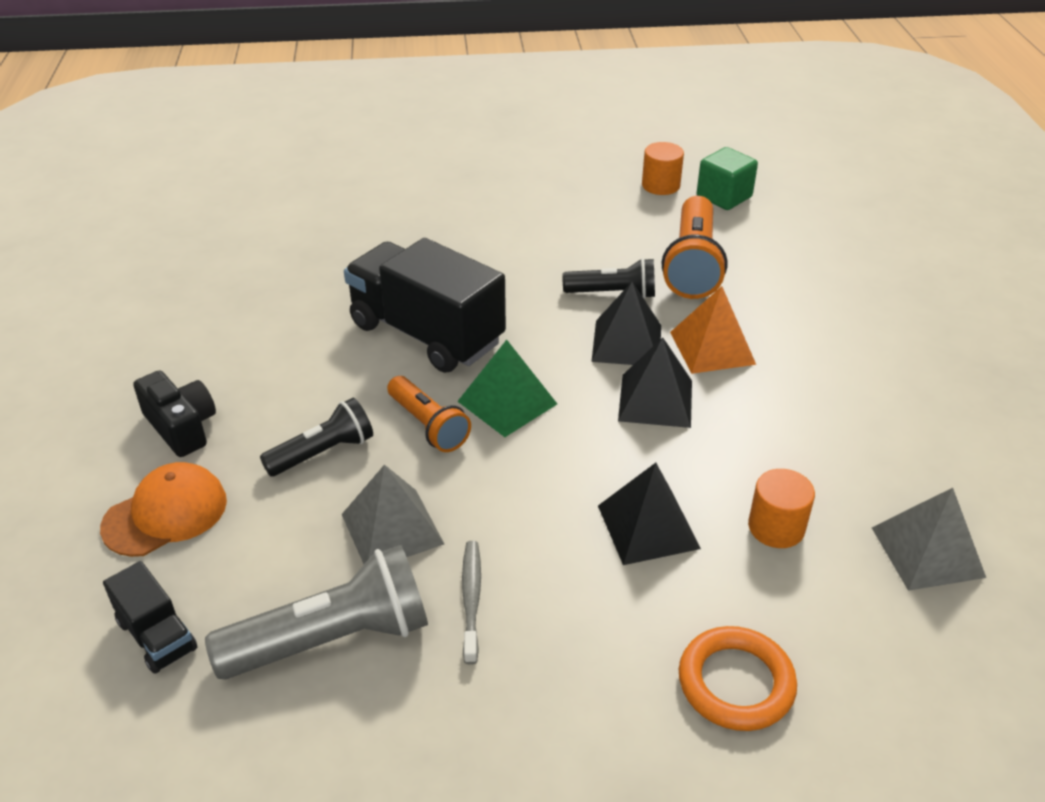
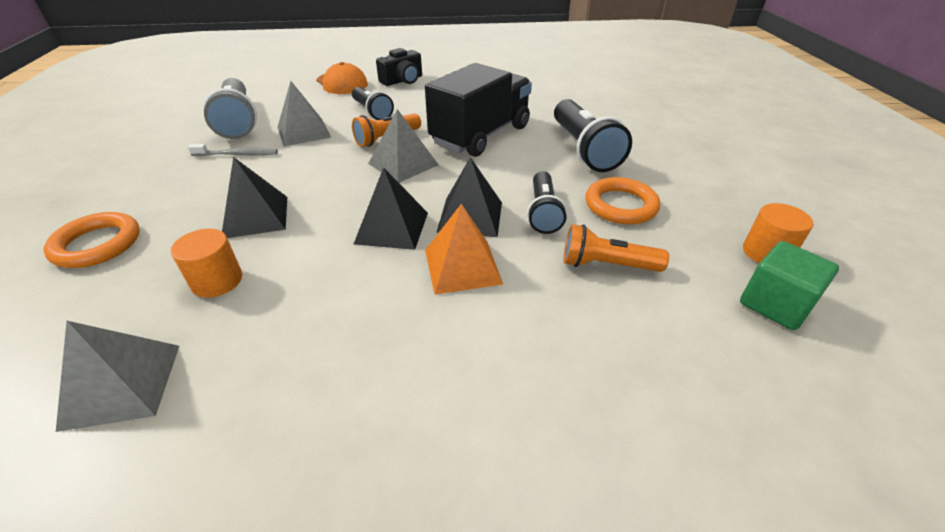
camera: 90 degrees right, 0 degrees up
(157, 635) = (268, 88): black truck -> none
(473, 255) = (583, 149): none -> black flashlight
(507, 402) = (403, 164): green pyramid -> grey pyramid
(595, 245) = (620, 205): none -> orange ring
(693, 265) = (606, 265): orange flashlight -> orange flashlight, size x0.62

